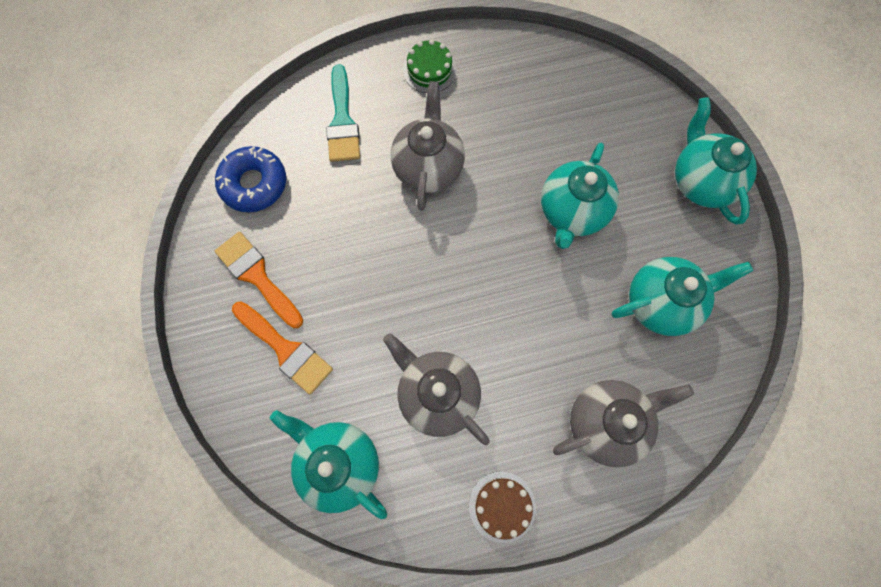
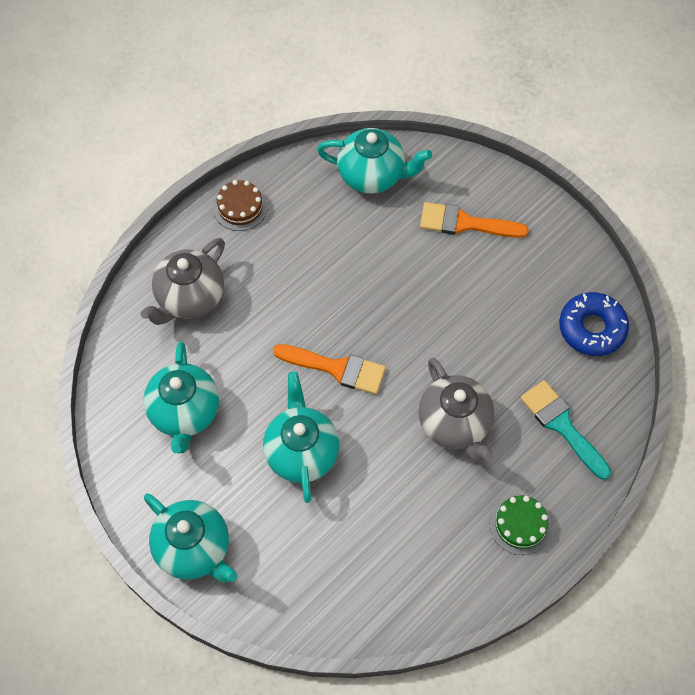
camera: 150 degrees right, 10 degrees down
(257, 276) = (528, 260): orange brush -> orange brush (336, 368)
(437, 394) = (330, 252): grey teapot -> none
(661, 302) = (185, 412): turquoise teapot -> turquoise teapot turned 45 degrees counterclockwise

